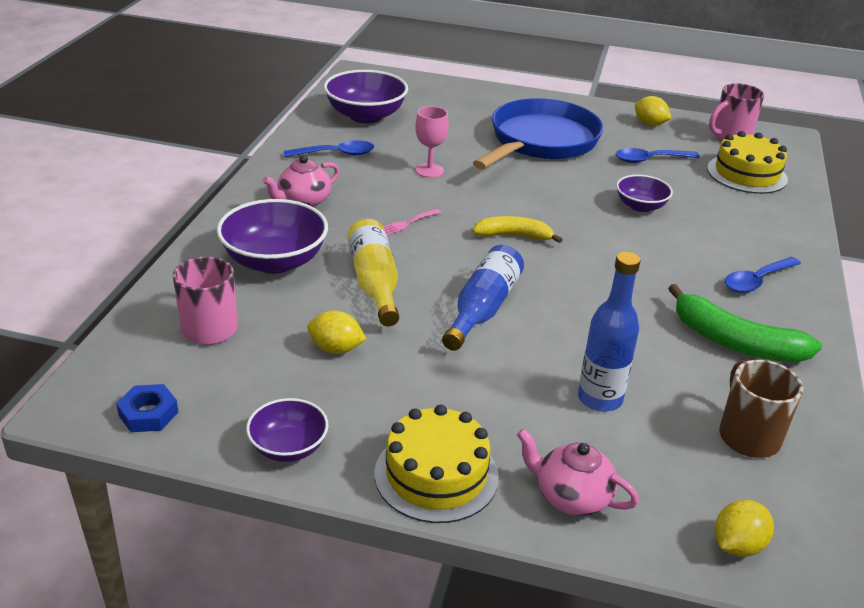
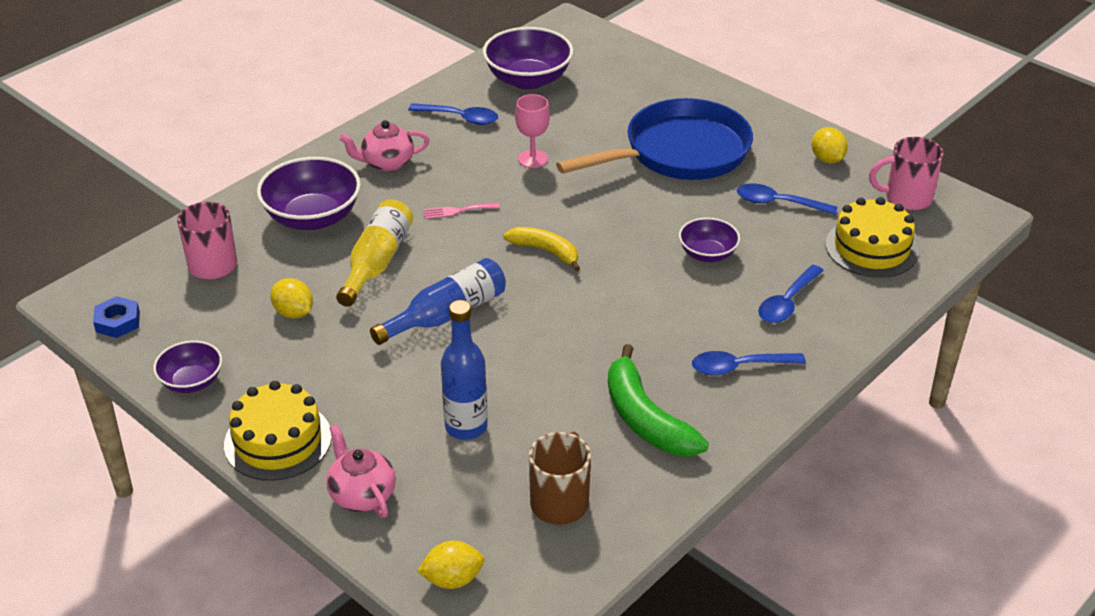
camera: 30 degrees right, 5 degrees up
(735, 225) = (787, 302): none -> blue spoon

